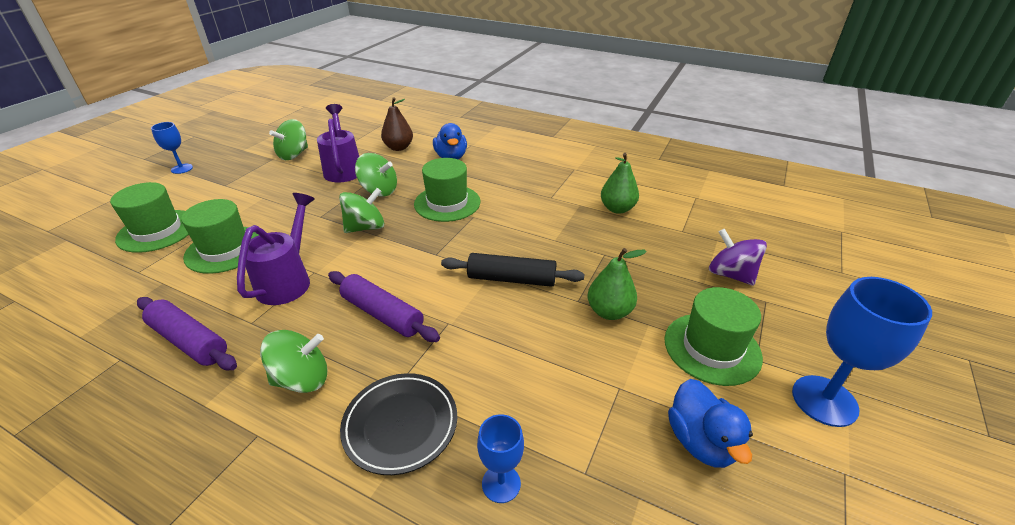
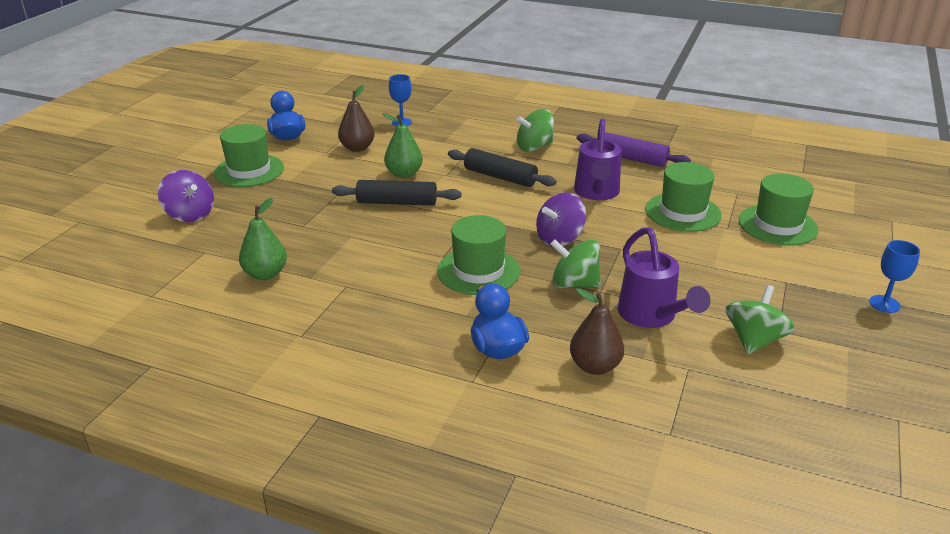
camera: 175 degrees right, 5 degrees down
(365, 227) = (559, 238): green spinning top -> purple spinning top
(382, 314) = (500, 177): purple rolling pin -> black rolling pin
(400, 425) = (462, 135): black plate -> none
(572, 395) = (357, 148): none -> brown pear
(609, 312) = (316, 186): green pear -> green pear (404, 174)
(824, 400) = (196, 152): blue goblet -> none

